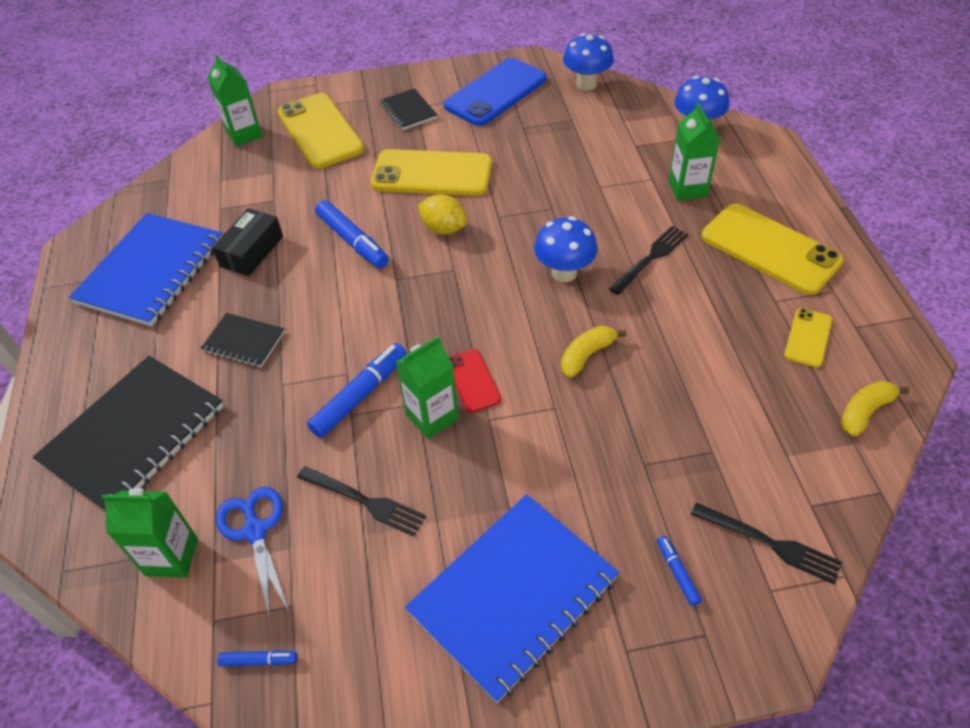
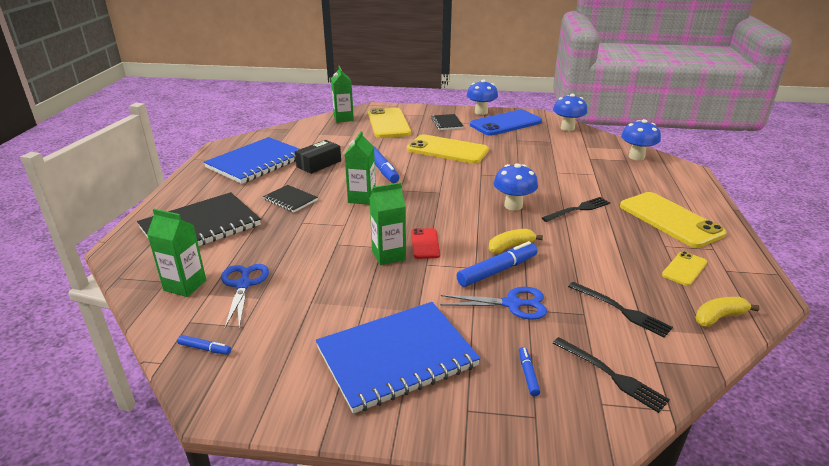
camera: 15 degrees right, 20 degrees down
(360, 395) = (347, 236): blue marker -> blue marker (497, 271)
(365, 501) = (321, 286): black fork -> black fork (622, 310)
(443, 229) = (442, 173): yellow lemon -> none
(450, 73) = (481, 112): none -> blue mushroom
(622, 461) = (512, 304): none -> blue scissors
(687, 189) = (618, 182): green carton -> green carton (362, 198)

